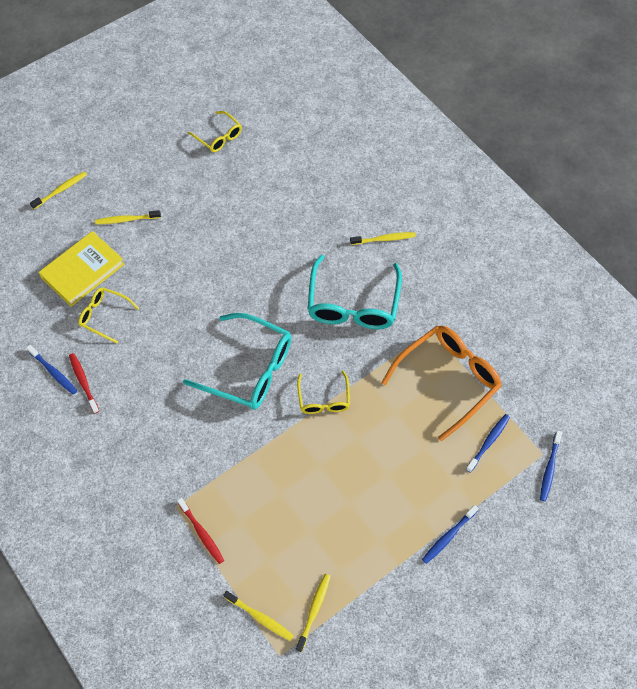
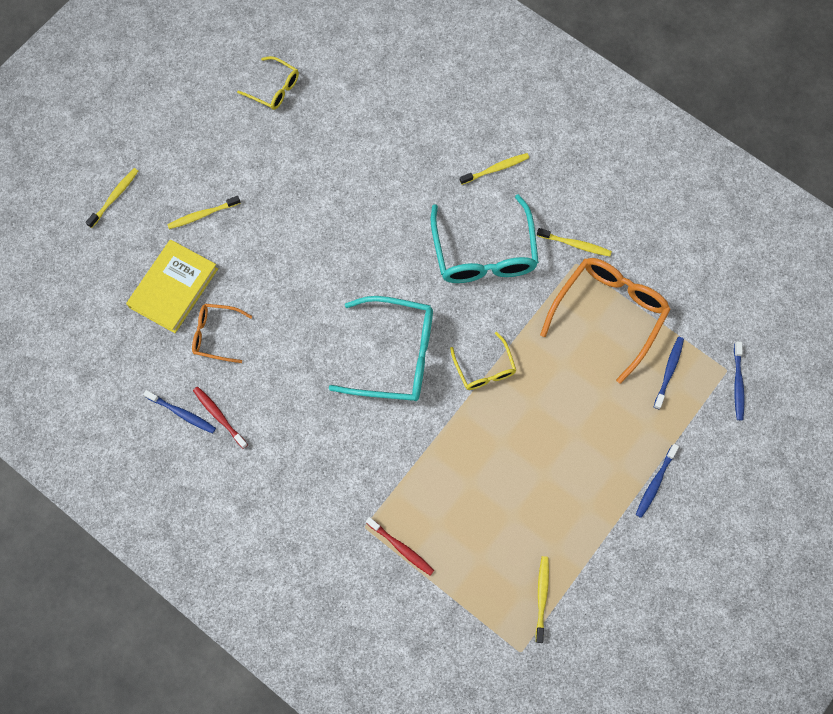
camera: 15 degrees left, 10 degrees up
(104, 316) = (216, 335): yellow glasses -> orange glasses
(260, 617) = (489, 619): yellow toothbrush -> yellow toothbrush (575, 244)

